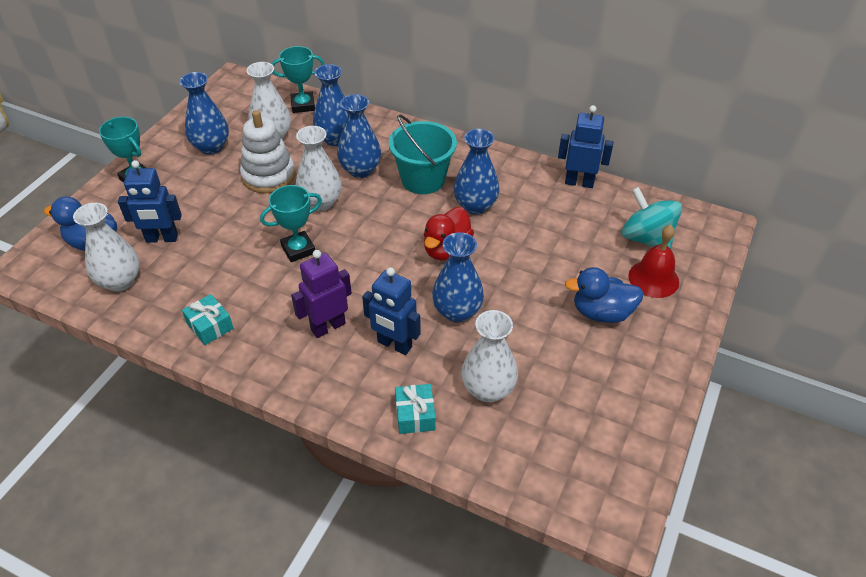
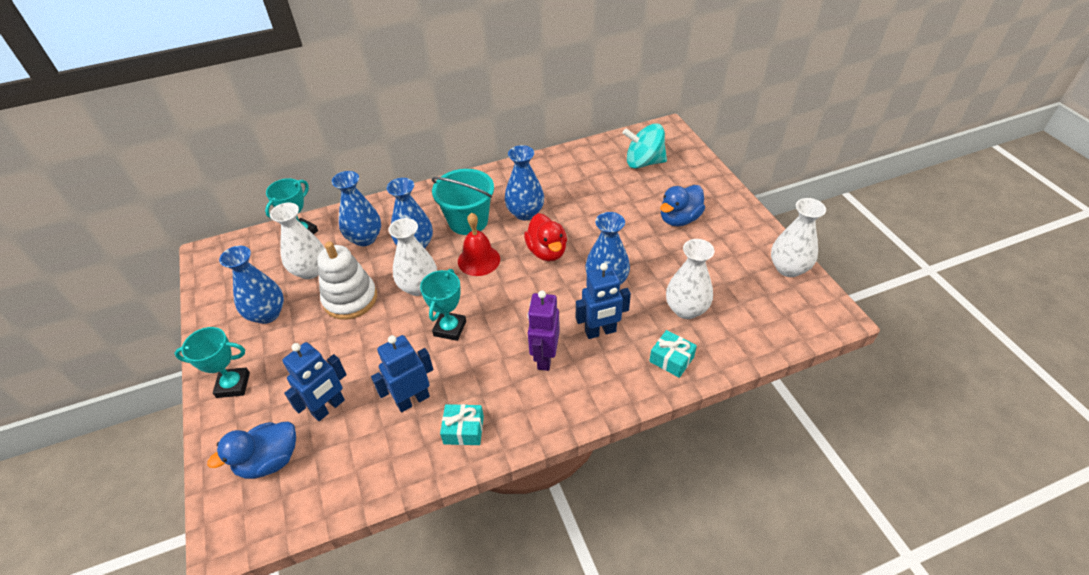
camera: 45 degrees left, 0 degrees up
(120, 281) = (341, 465): white vase -> white vase (788, 268)
(579, 182) = (565, 156): blue robot -> blue robot (413, 400)
(653, 279) = (677, 181): red bell -> red bell (479, 260)

